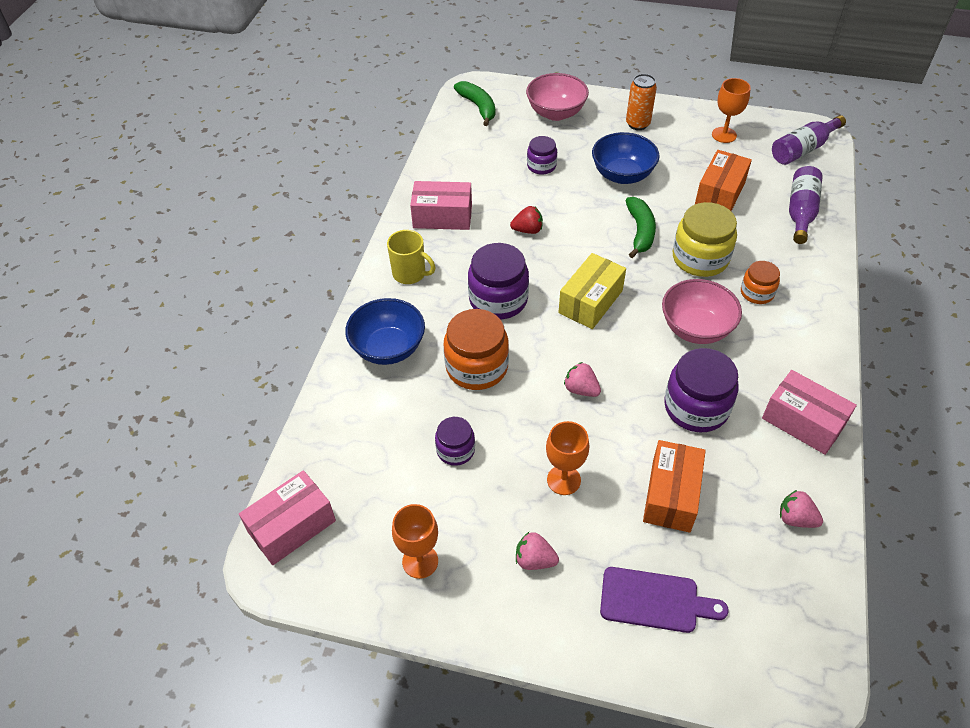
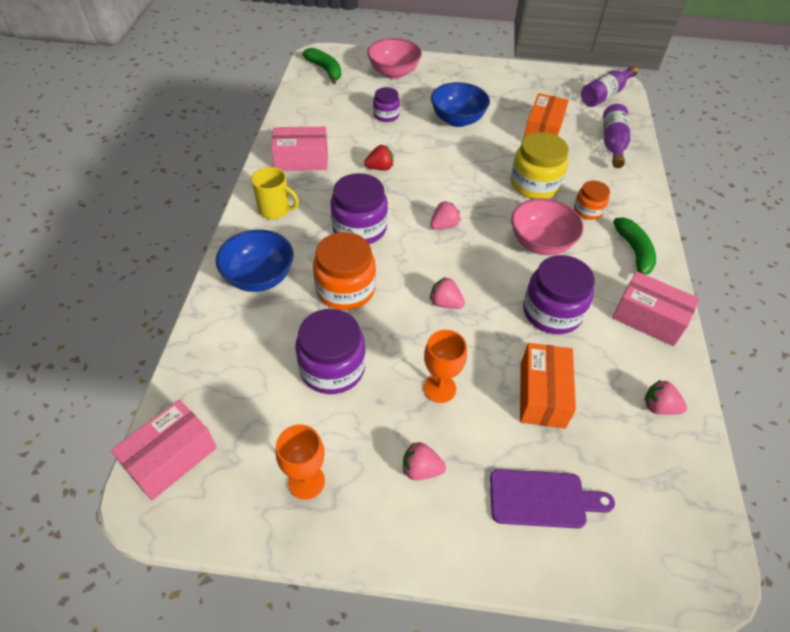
camera: 10 degrees left, 0 degrees up
(455, 450) = (332, 368): purple jar -> purple jar, size x1.74
(590, 302) = (444, 225): yellow box -> pink strawberry
(637, 124) = (465, 79): orange can -> none
(640, 231) = (479, 165): green banana -> green banana (634, 252)
(724, 135) = (538, 86): orange goblet -> none

